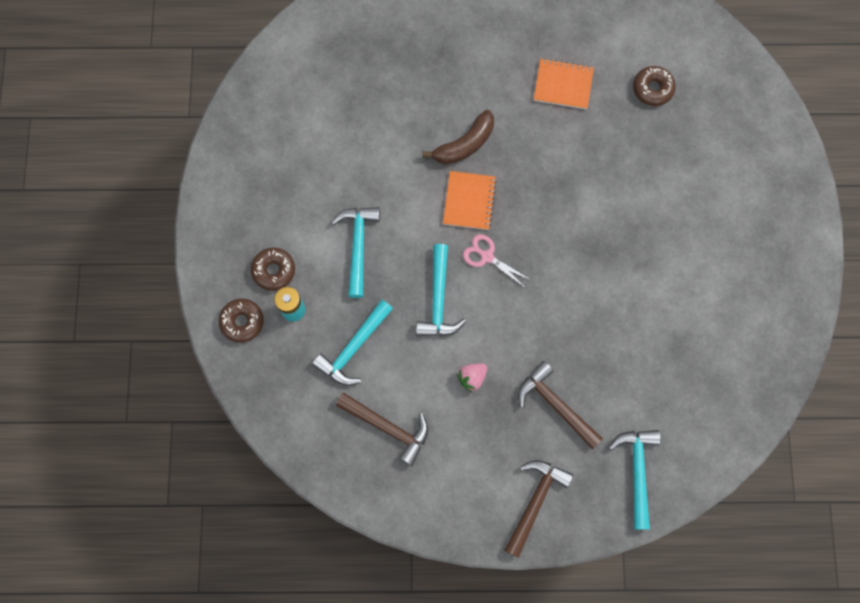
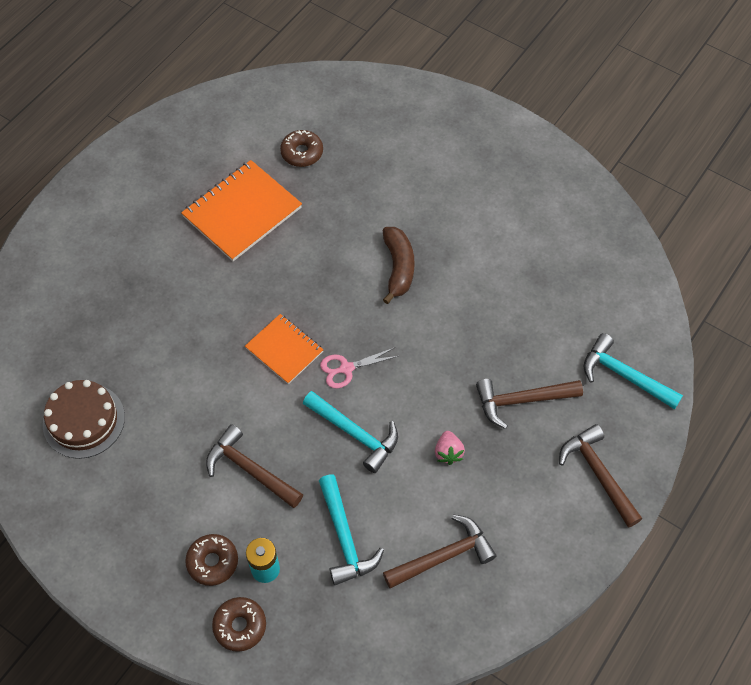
camera: 55 degrees left, 15 degrees down
(314, 106) = (84, 420): none -> brown cake
(358, 246) = (250, 470): turquoise hammer -> brown hammer
(464, 144) = (229, 320): brown banana -> brown banana (398, 268)
(563, 85) = (242, 212): orange notebook -> orange notebook, size x1.63

